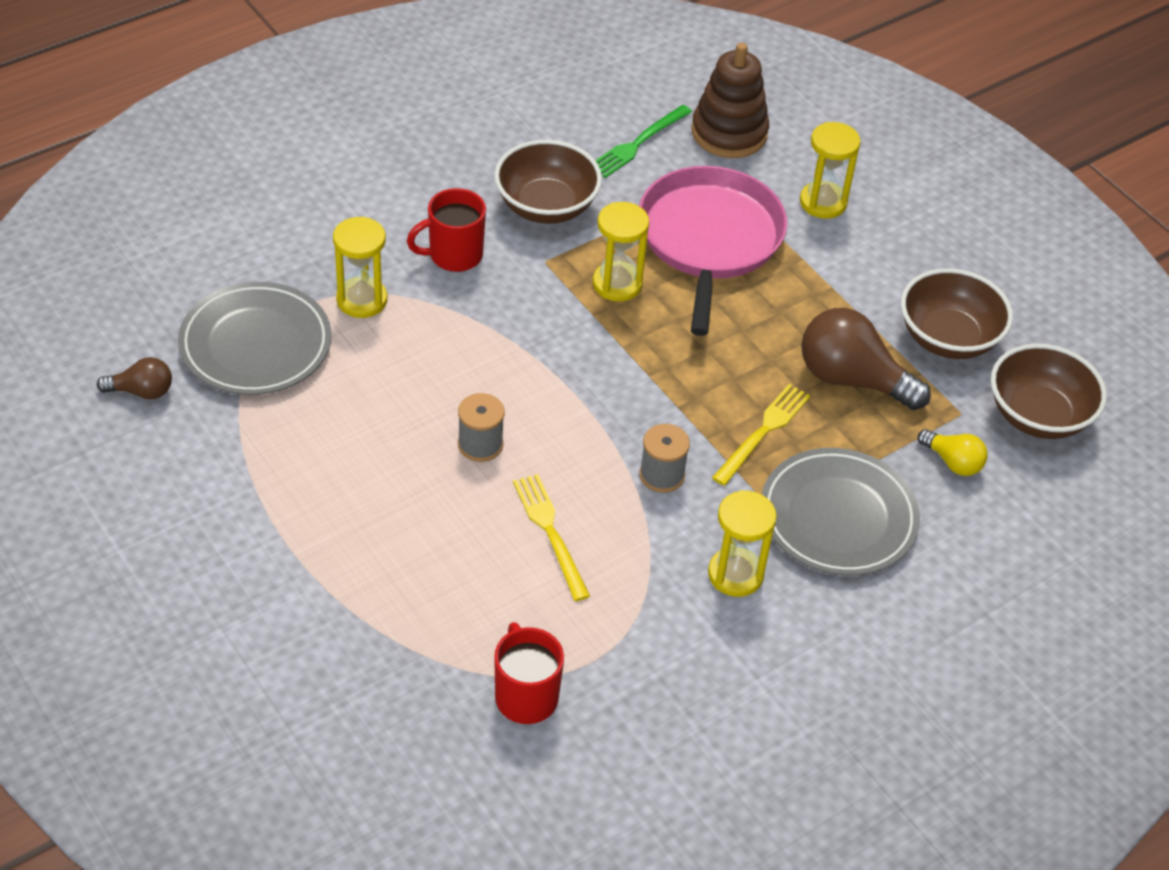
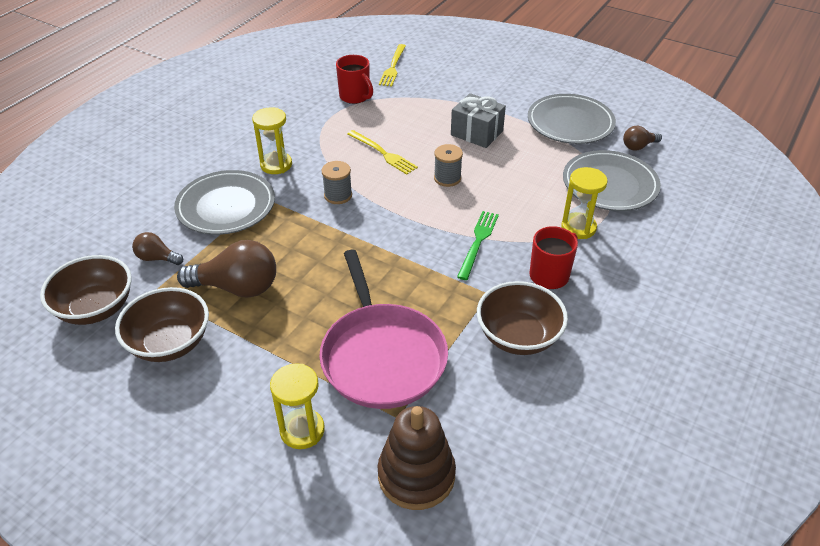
camera: 160 degrees right, 5 degrees down
(198, 478) = (570, 123): none -> grey plate
(369, 517) = (476, 133): none -> grey gift
(617, 284) = (429, 296): yellow hourglass -> none
(638, 143) = (488, 427): green fork -> green fork (478, 242)
(763, 432) = (287, 236): yellow fork -> yellow fork (393, 67)
(953, 462) = (157, 258): yellow light bulb -> brown light bulb

